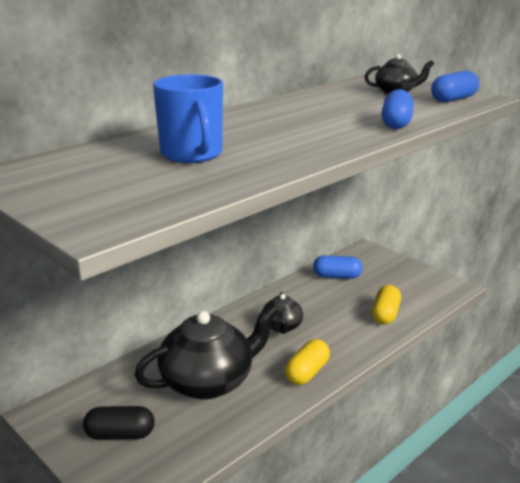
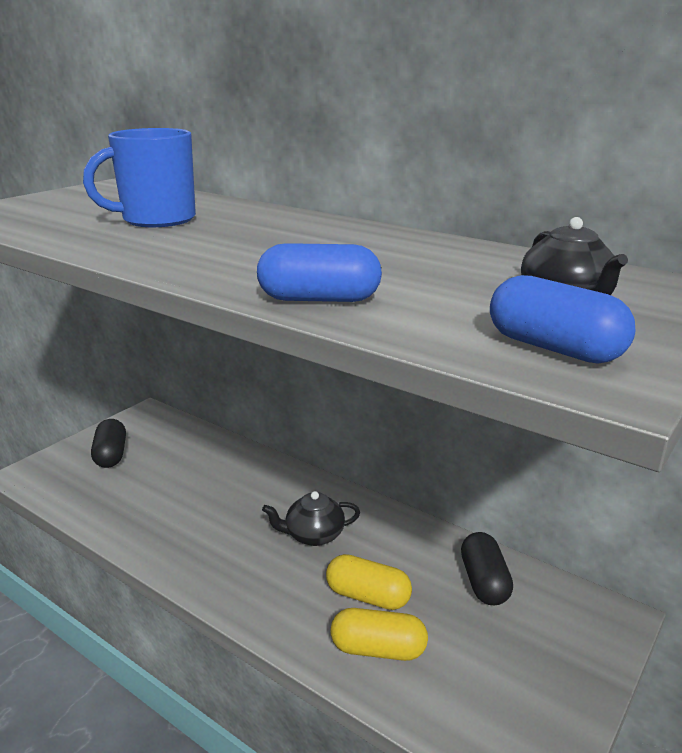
camera: 80 degrees right, 0 degrees up
(208, 381) = (190, 492): black teapot -> none
(307, 373) = (207, 567): yellow capsule -> yellow capsule (368, 596)
(337, 276) = (484, 582): blue capsule -> black capsule

